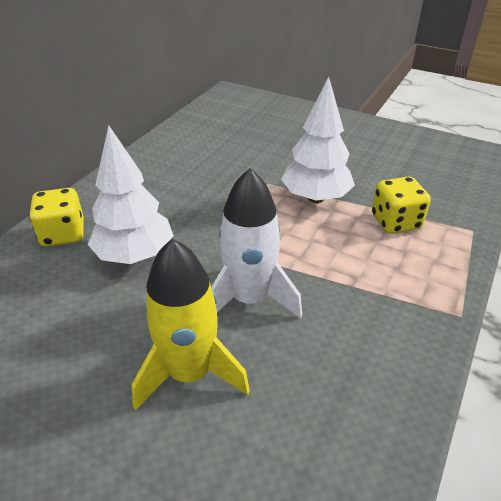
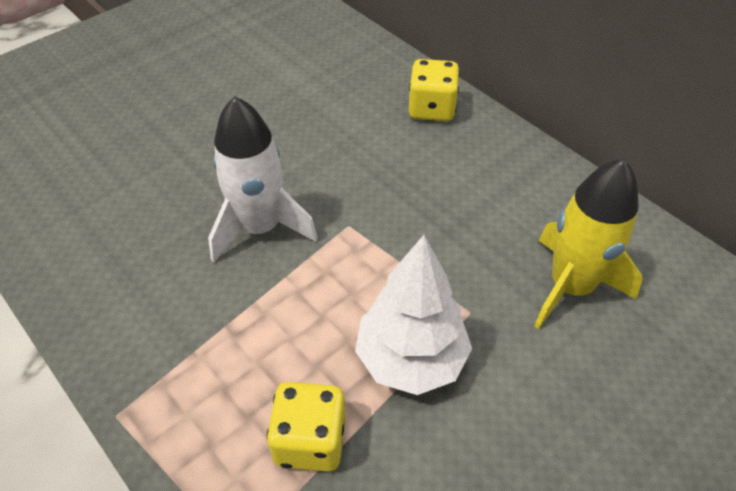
camera: 110 degrees right, 10 degrees up
(135, 255) = (372, 155): white tree -> none
(190, 373) = (203, 167): yellow rocket -> yellow rocket (570, 286)

